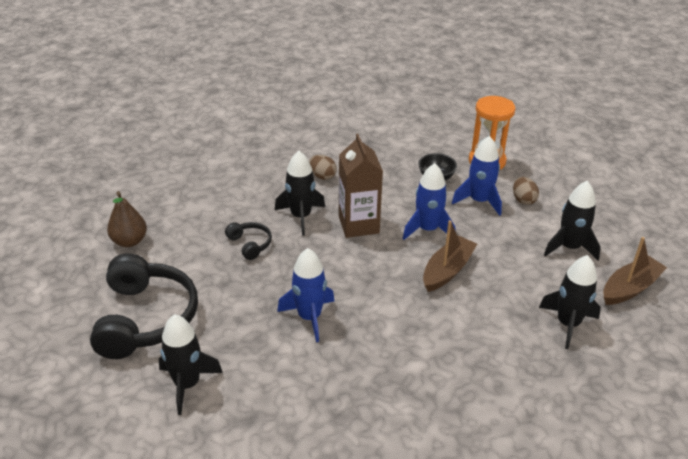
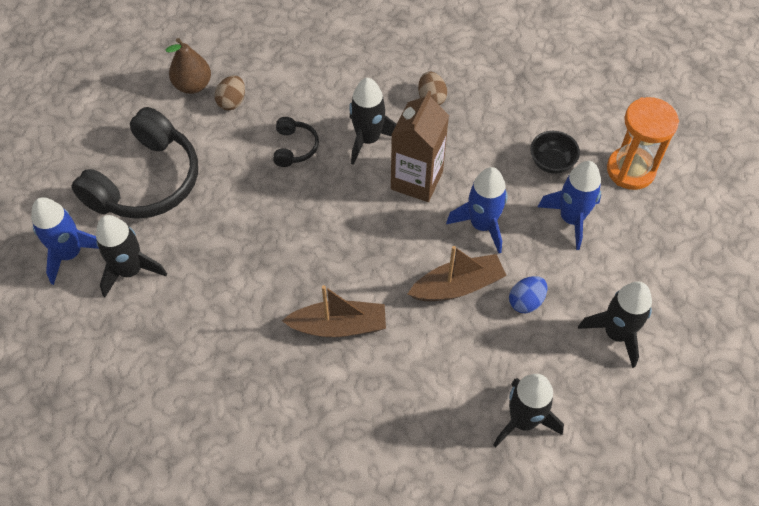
camera: 35 degrees right, 20 degrees up
(309, 317) = (282, 262): blue rocket -> blue rocket (70, 254)
(499, 257) = (526, 301): none -> blue egg
(523, 200) = (623, 244): brown egg -> brown egg (232, 102)
(630, 288) = (634, 421): brown boat -> brown boat (339, 326)

